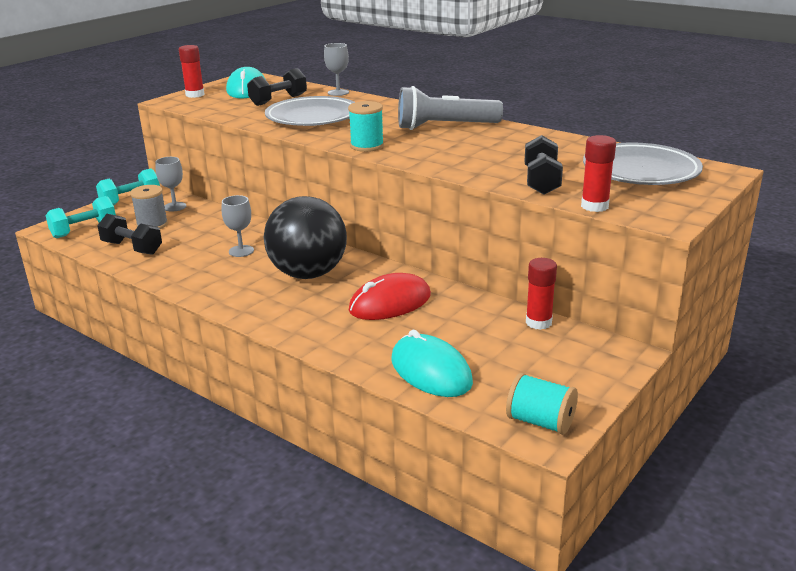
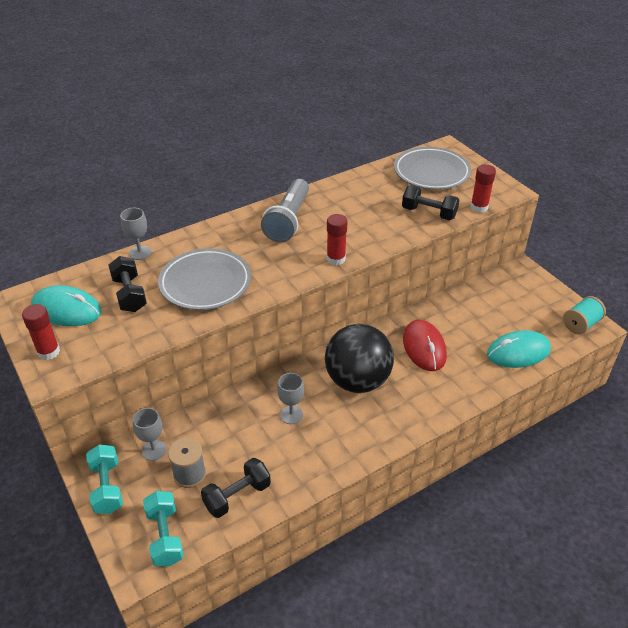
camera: 70 degrees left, 15 degrees up
(367, 146) = (307, 269): turquoise spool -> none
(538, 322) = (476, 289): red glue stick -> red glue stick (336, 259)

